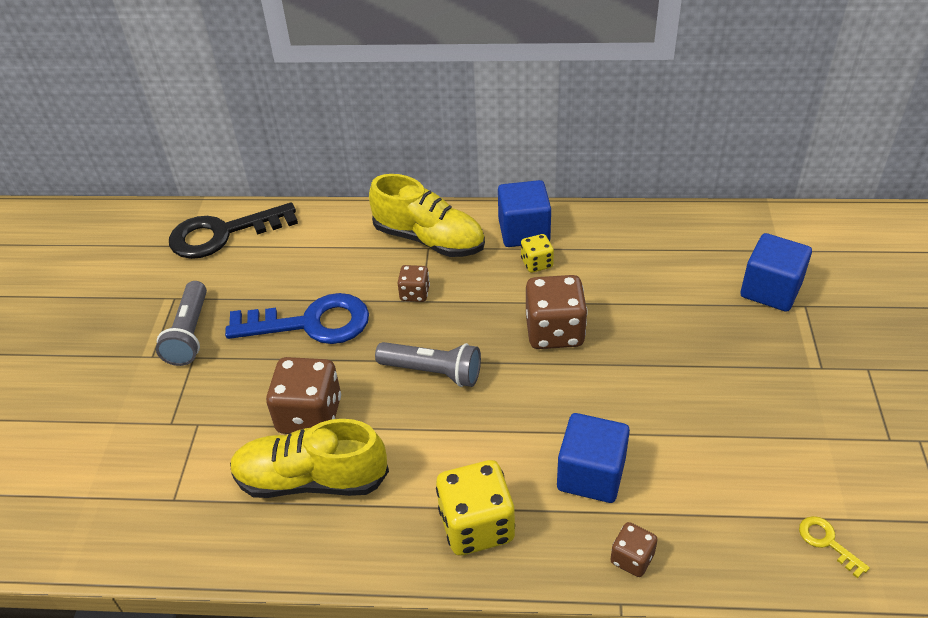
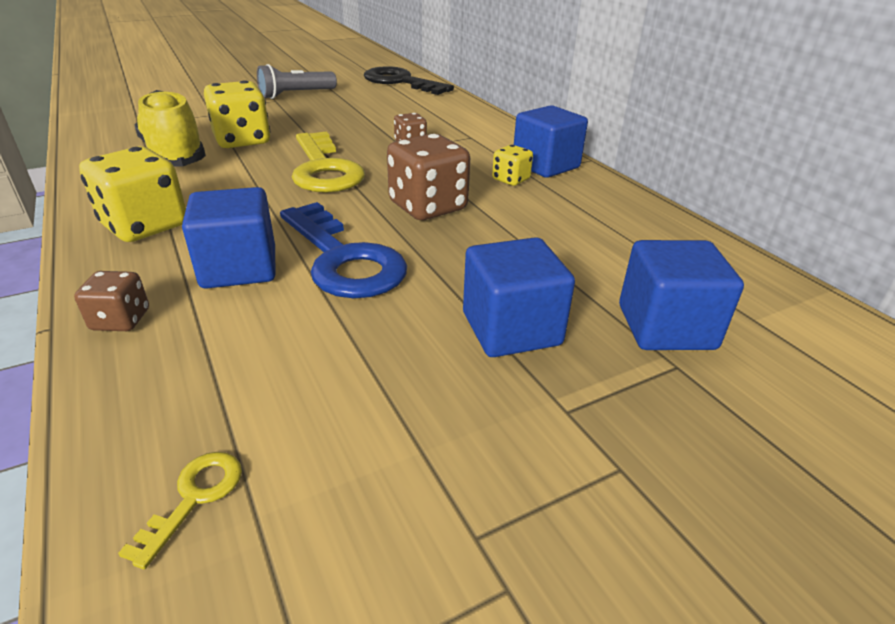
camera: 55 degrees right, 10 degrees down
(309, 415) = (242, 140): brown dice -> yellow dice
(310, 323) = (339, 121): blue key -> blue key (343, 259)
(429, 239) = (480, 135): yellow shoe -> none
(432, 372) = (324, 169): grey flashlight -> yellow key
(741, 357) = (511, 329): none -> blue cube

